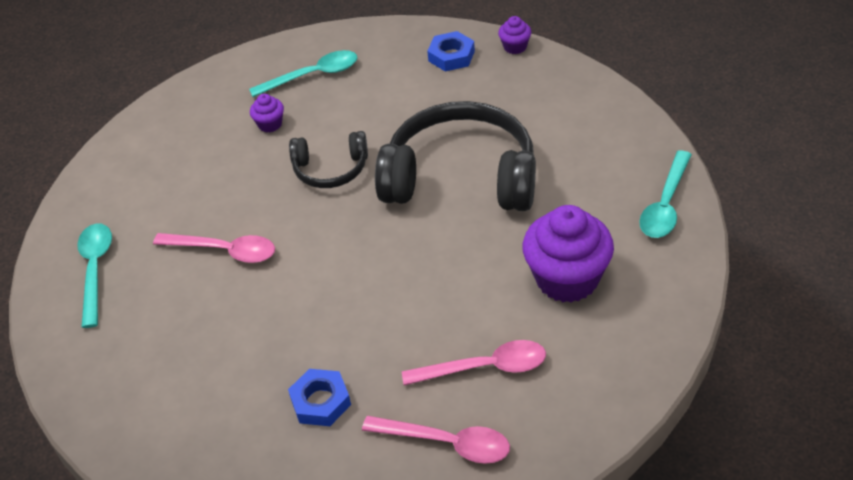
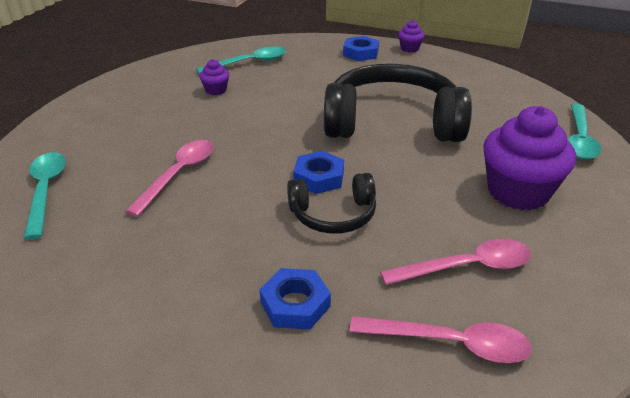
camera: 10 degrees left, 10 degrees down
(224, 251) = (178, 175): pink spoon -> pink spoon turned 75 degrees counterclockwise
(330, 169) = (274, 117): black headphones -> black headphones (333, 214)
(366, 257) = (319, 177): none -> blue nut

